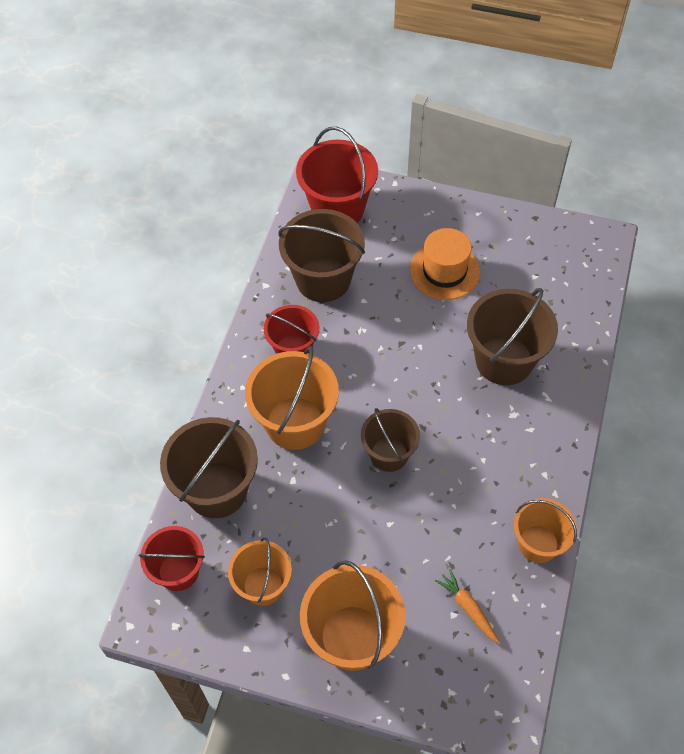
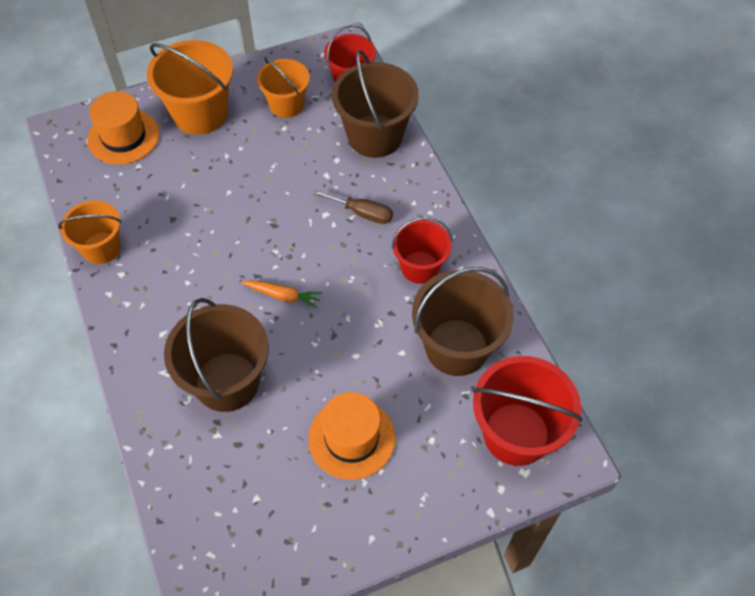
camera: 140 degrees right, 0 degrees up
(295, 423) = (362, 213): orange bucket -> brown screwdriver
(389, 454) = (268, 238): brown bucket -> none
(446, 664) = (123, 137): none -> orange hat
(468, 608) = (129, 175): orange carrot -> orange carrot (283, 295)

